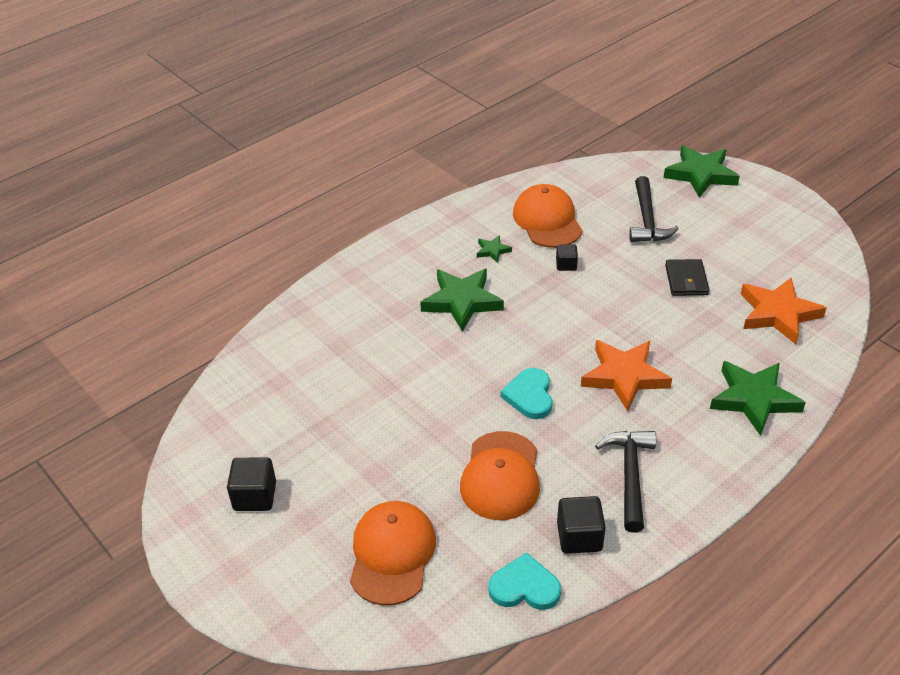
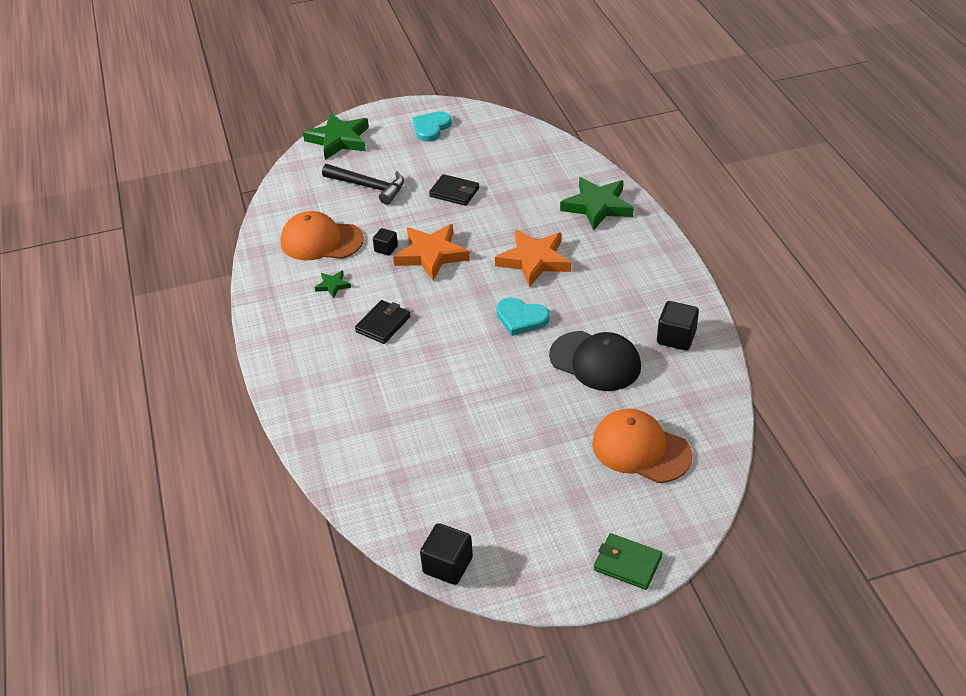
camera: 65 degrees left, 0 degrees up
(234, 588) = (627, 563): none -> green wallet
(255, 496) = (530, 526): black cube -> black cube (447, 565)
(462, 301) = (383, 324): green star -> black wallet
(501, 476) = (595, 361): orange cap -> black cap
(524, 587) = (707, 381): turquoise heart -> turquoise heart (431, 128)
(629, 475) = (633, 292): black hammer -> none
(778, 314) = (522, 163): orange star -> orange star (431, 255)

